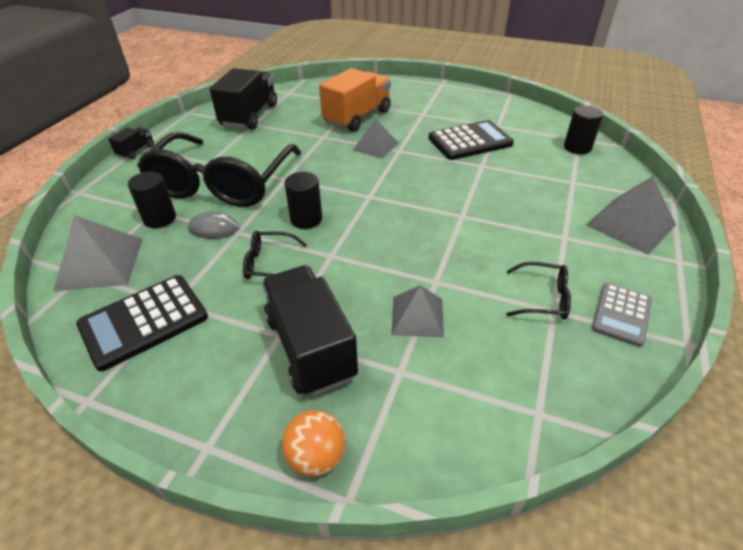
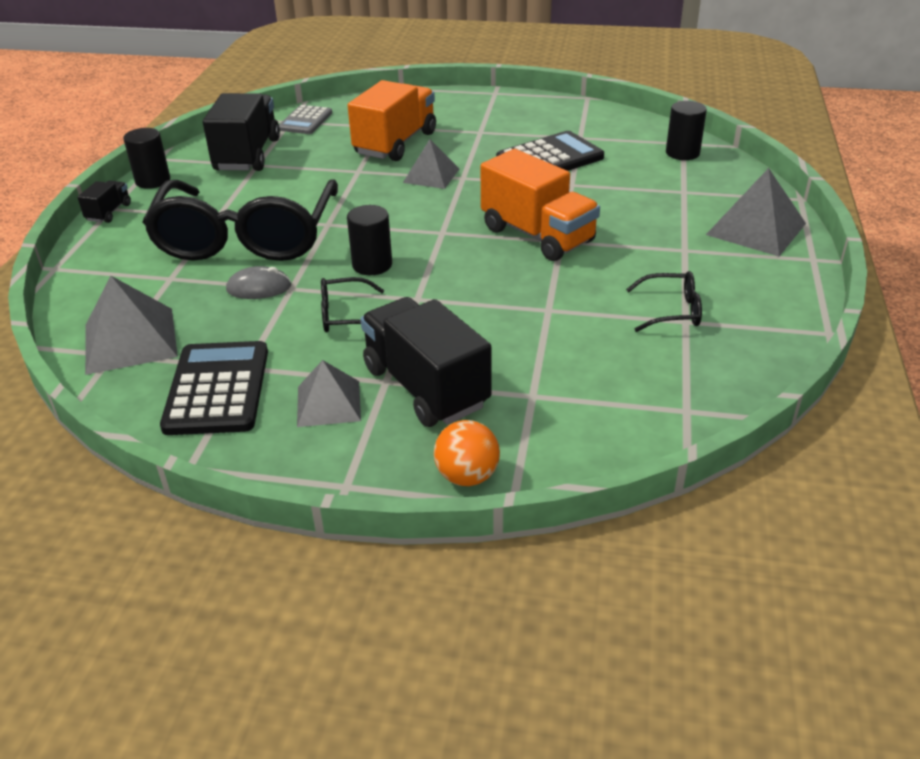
camera: 10 degrees left, 5 degrees down
(144, 321) = (217, 389): black calculator -> black calculator turned 135 degrees clockwise
(160, 218) = (183, 285): black cylinder -> black cylinder (153, 181)
(417, 316) = (537, 344): grey pyramid -> grey pyramid (328, 403)
(444, 208) = (537, 235): none -> orange truck
(621, 314) = (757, 315): grey calculator -> grey calculator (305, 121)

